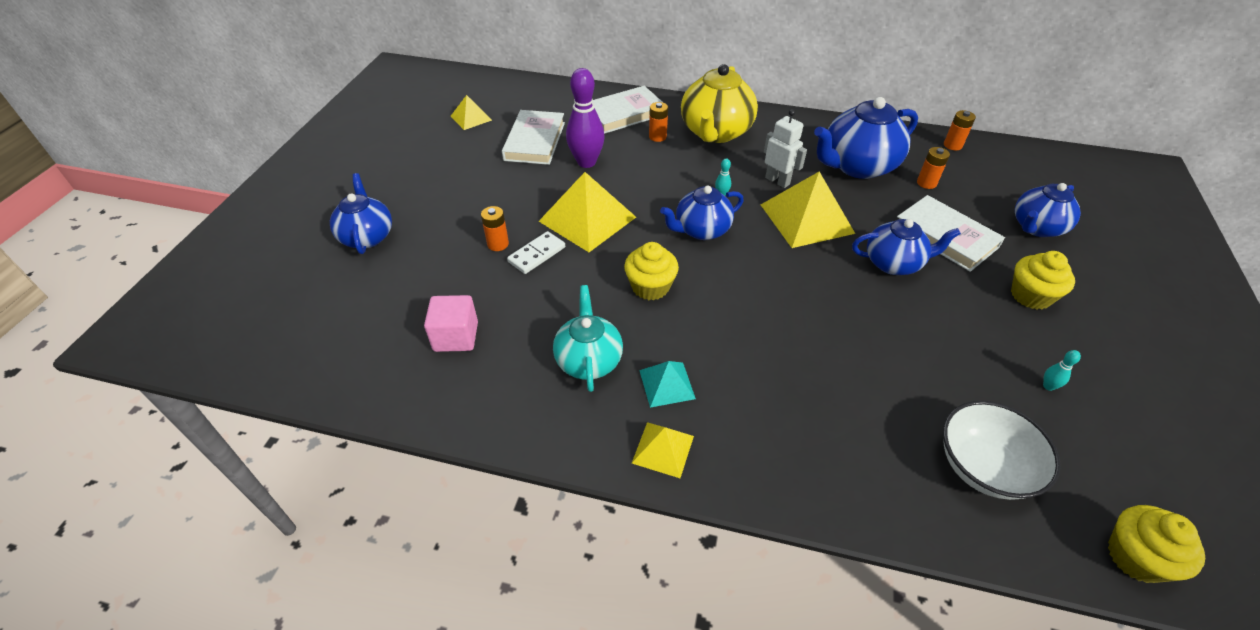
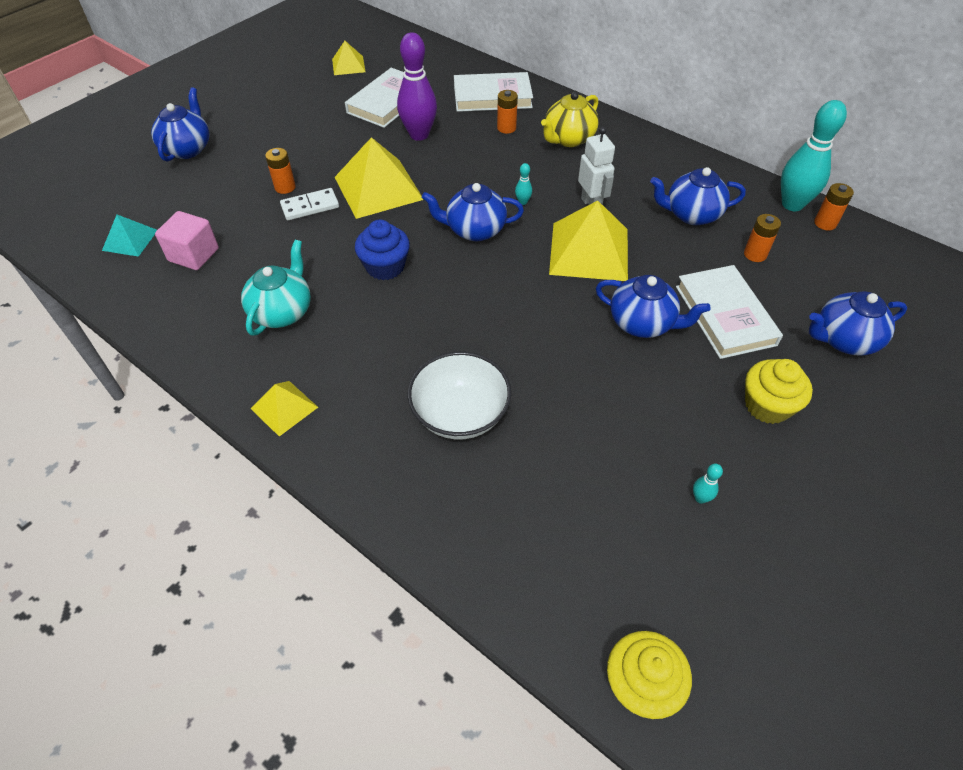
camera: 25 degrees right, 5 degrees up
(650, 287) = (385, 267): yellow cupcake -> blue cupcake
(666, 384) = (330, 356): turquoise pyramid -> turquoise pyramid (130, 240)
(715, 132) = (568, 139): yellow teapot -> yellow teapot, size x0.65
(857, 166) = (691, 214): blue teapot -> blue teapot, size x0.65
(919, 138) = (792, 204): none -> turquoise bowling pin
(983, 467) = (560, 541): white bowl -> white bowl (460, 414)

